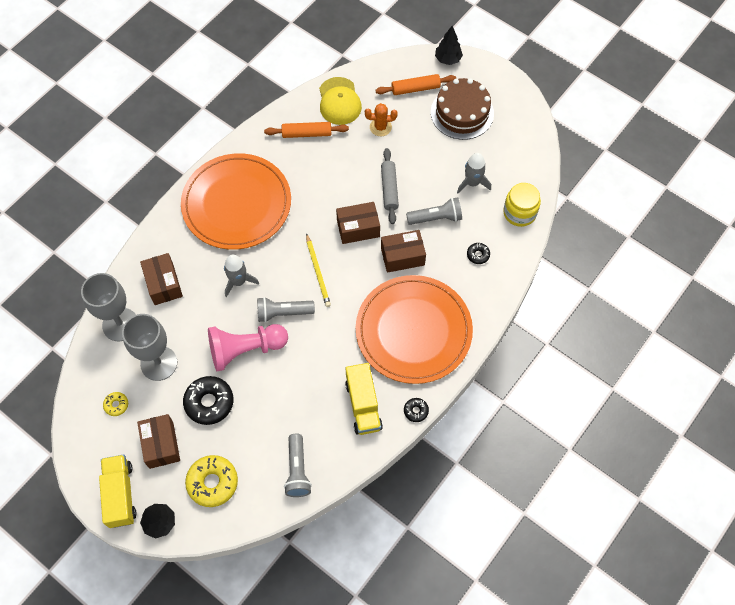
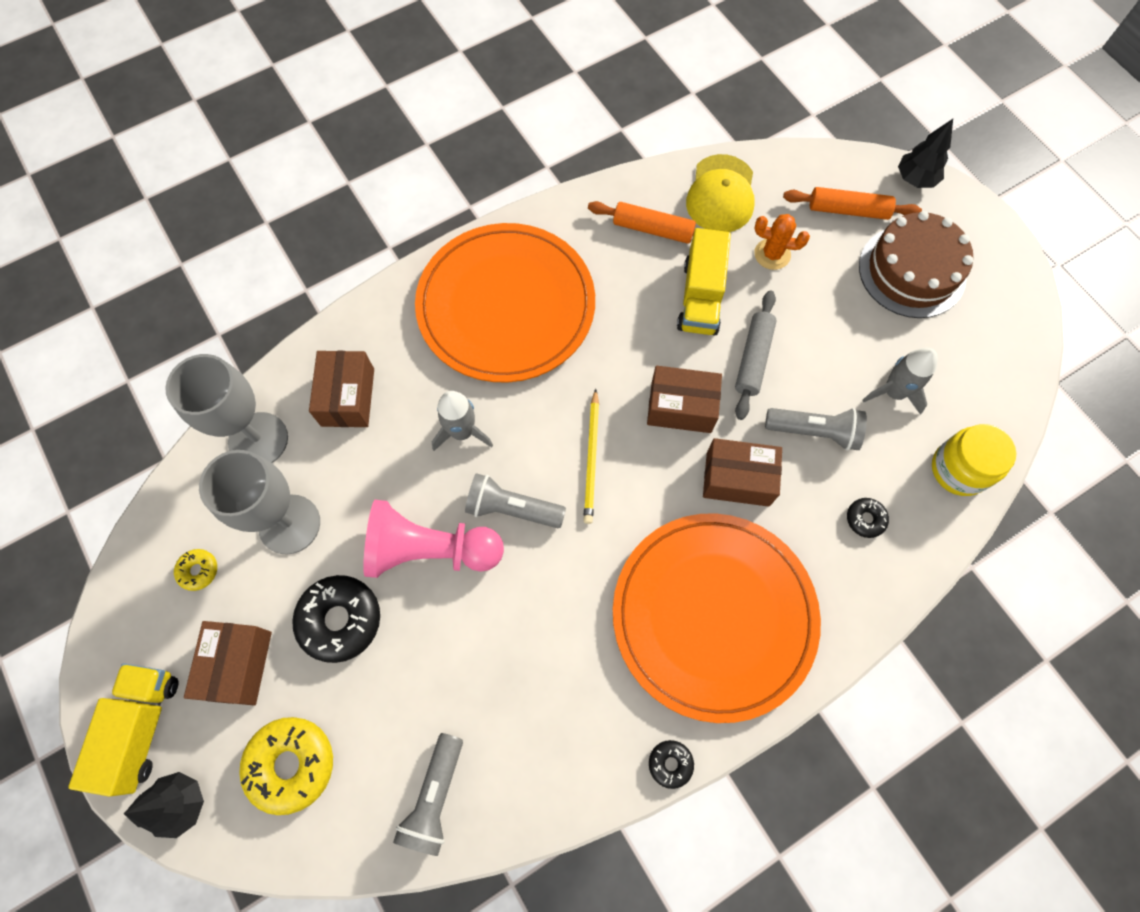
camera: 20 degrees right, 5 degrees up
(363, 405) = (585, 719): yellow truck -> yellow truck (700, 297)

